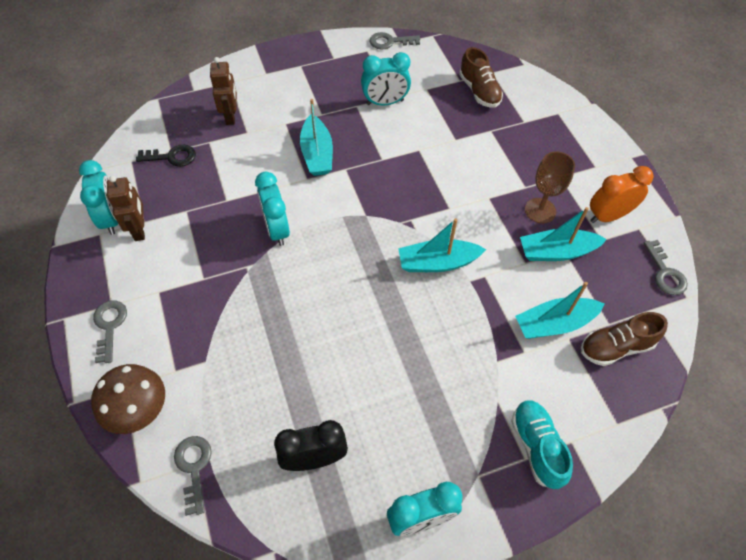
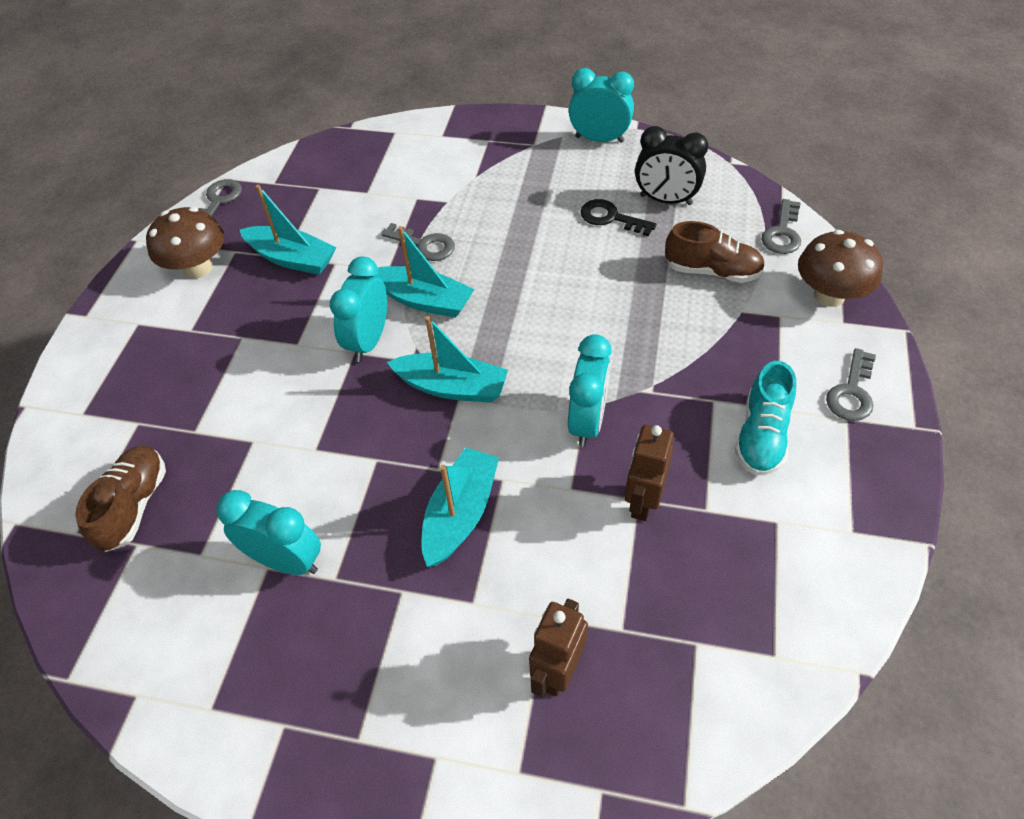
camera: 145 degrees left, 5 degrees down
(112, 218) = (827, 550): turquoise clock -> turquoise clock (368, 341)
(140, 230) = (785, 509): brown robot -> brown robot (642, 501)
(172, 157) = (697, 628): black key -> black key (610, 218)
(390, 42) = (151, 708): grey key -> grey key (425, 245)
(536, 447) = (472, 142): turquoise shoe -> turquoise shoe (761, 436)
(540, 210) = (258, 304): brown goblet -> none
(554, 324) = (366, 206): turquoise boat -> turquoise boat (452, 387)
(608, 216) = (198, 268): orange clock -> brown mushroom
(615, 347) = (335, 171): brown shoe -> brown shoe (712, 271)

